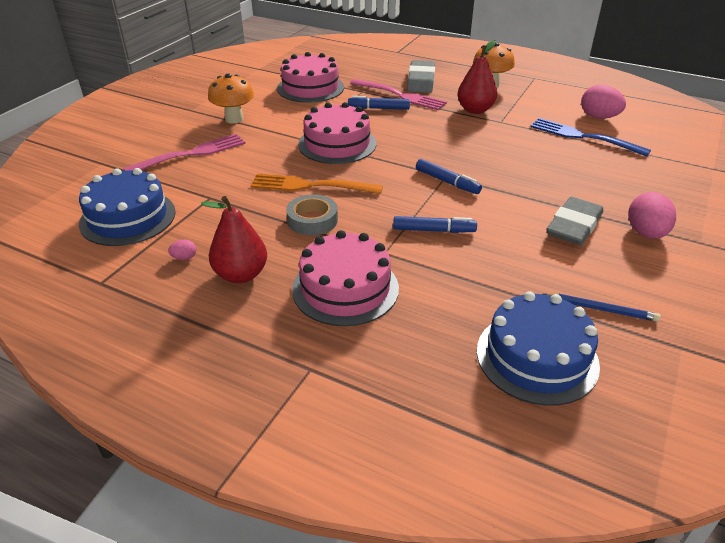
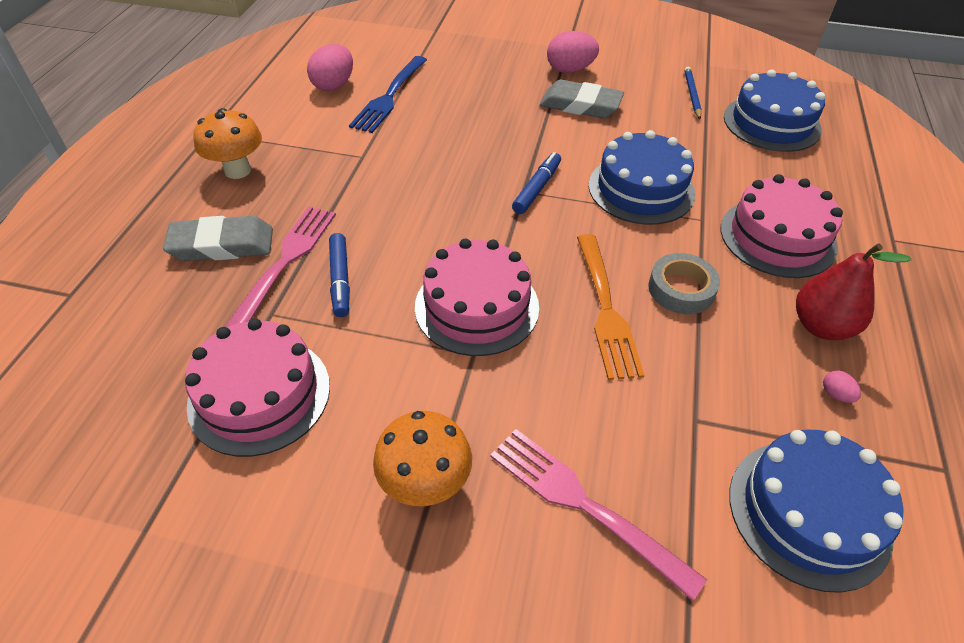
camera: 105 degrees left, 10 degrees up
(434, 230) = (641, 189): blue marker -> blue cake
(475, 110) = (329, 180): red pear -> none

